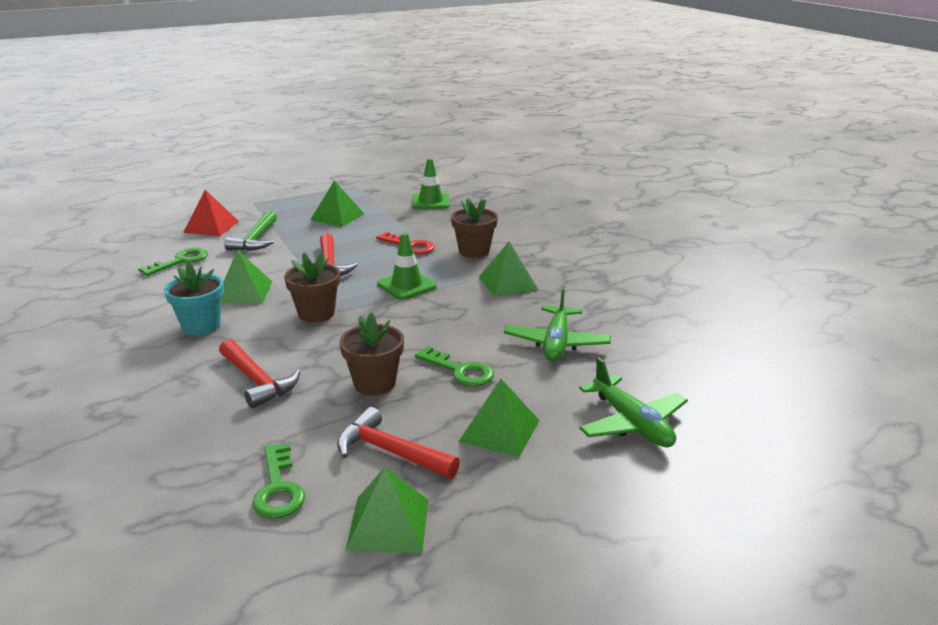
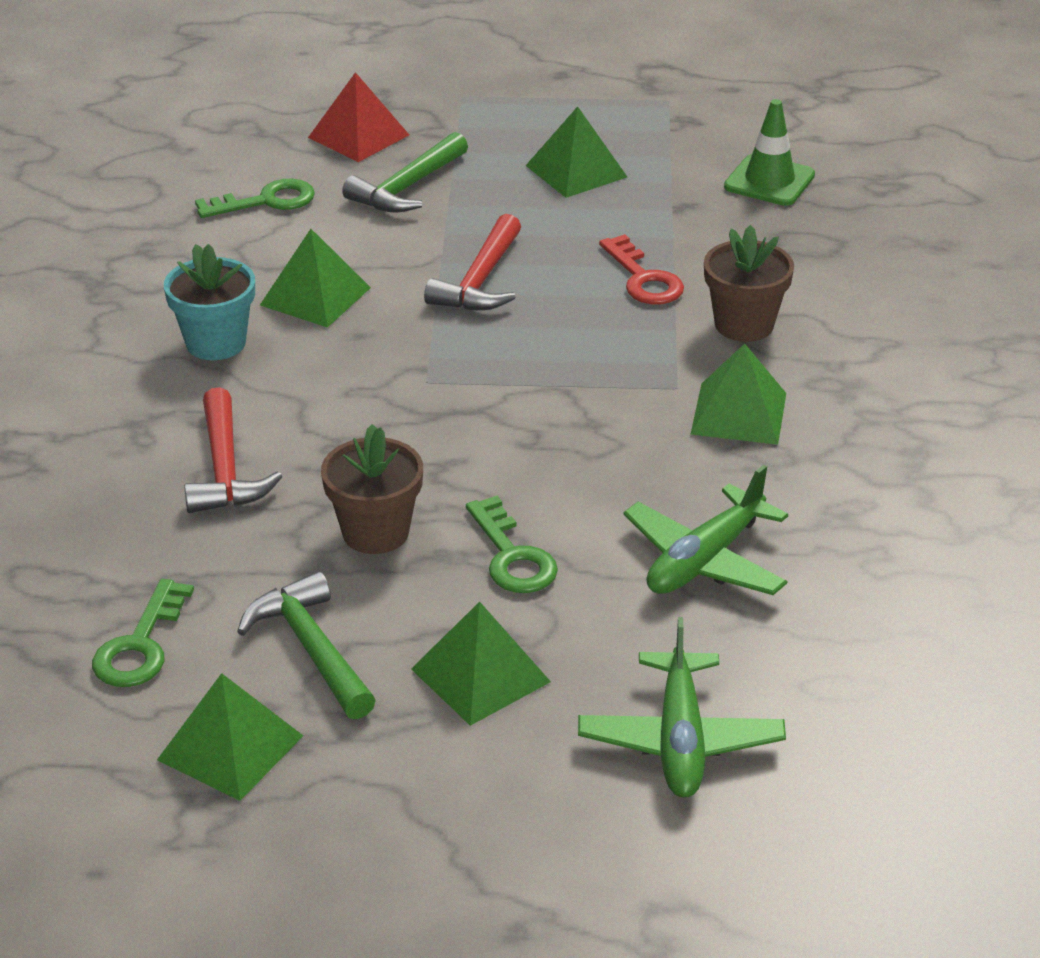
camera: 30 degrees right, 10 degrees up
(316, 313) = (389, 375): brown flower pot -> none
(390, 452) = (311, 648): red hammer -> green hammer
(406, 285) = (568, 364): green traffic cone -> none

